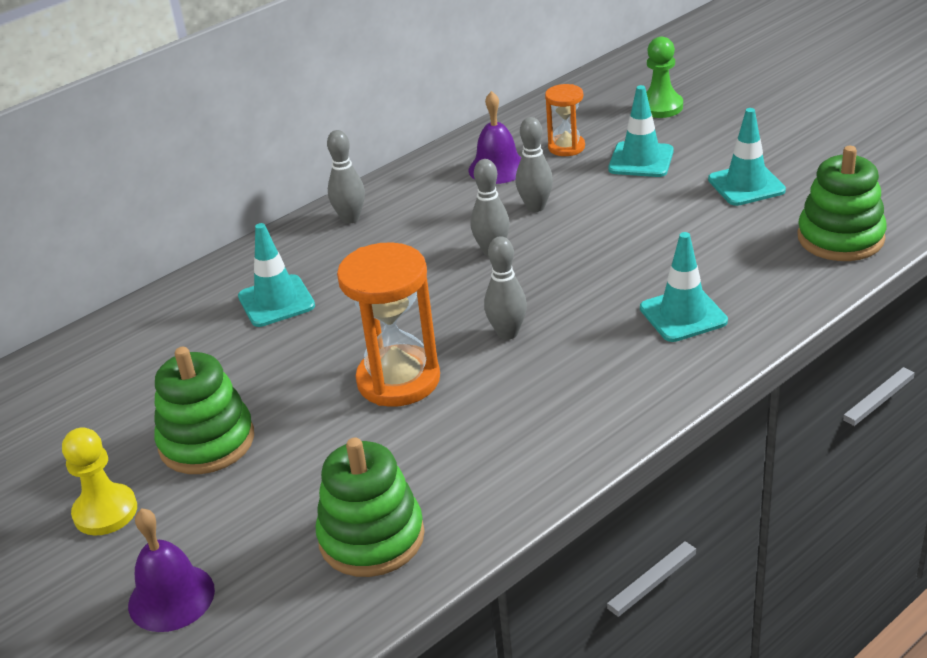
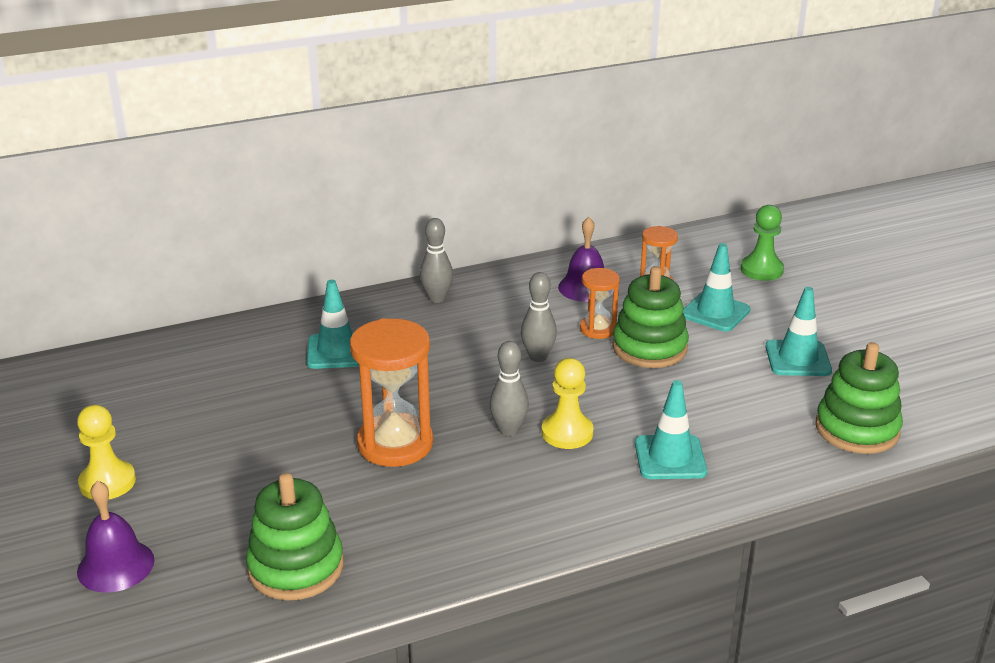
camera: 15 degrees right, 5 degrees down
(207, 442) = (215, 450): green stacking toy -> green stacking toy (649, 348)
(535, 207) = (598, 329): grey bowling pin -> orange hourglass
(567, 319) = (567, 433): none -> yellow pawn

